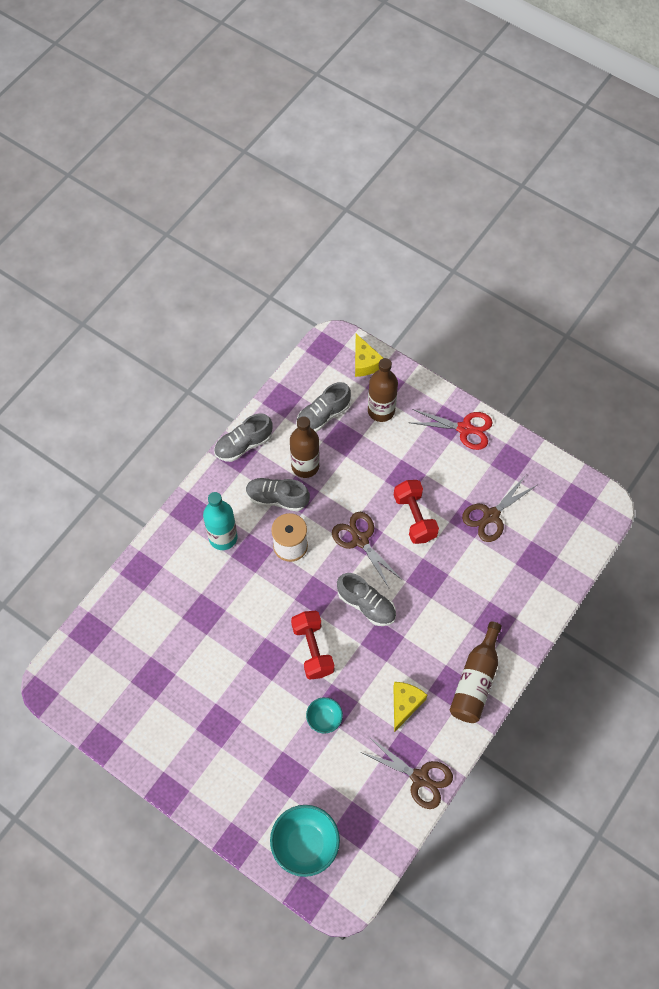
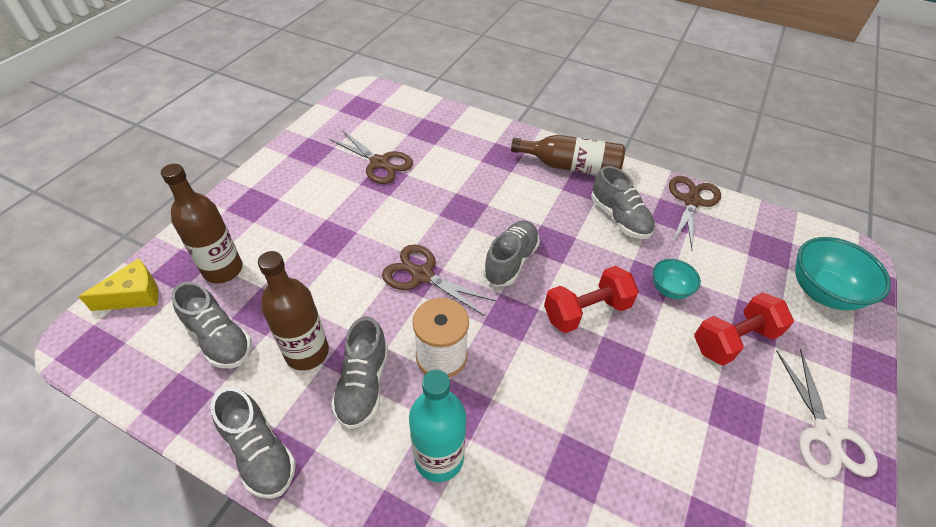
camera: 100 degrees left, 15 degrees down
(194, 777) = (825, 434): none -> white scissors
(360, 540) = (422, 275): brown scissors -> brown scissors turned 75 degrees clockwise
(405, 704) = (619, 218): yellow cheese -> grey shoe
(415, 517) = (386, 225): red dumbbell -> red dumbbell (733, 340)
(464, 428) = (263, 188): red scissors -> none

